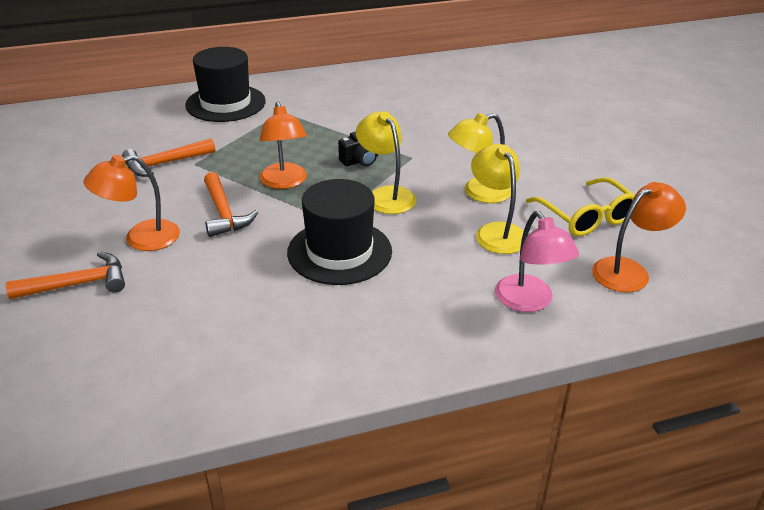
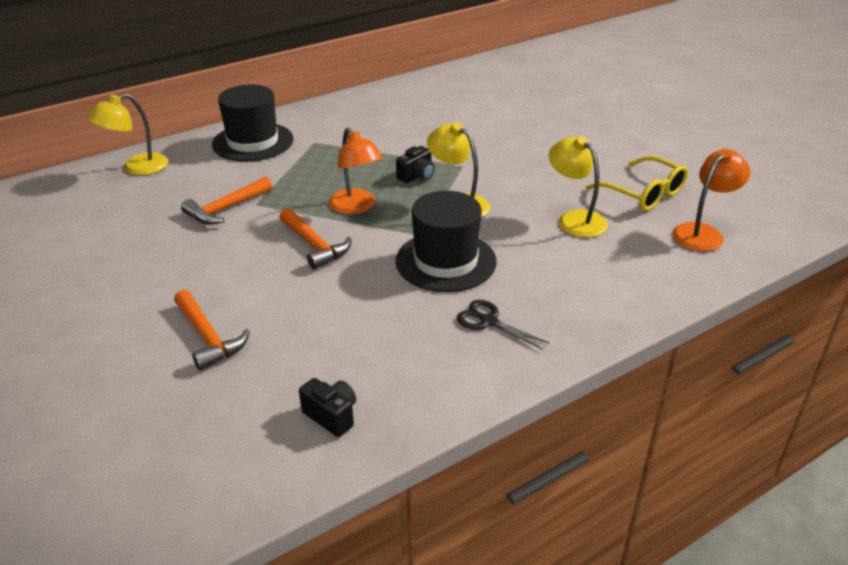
camera: 15 degrees left, 0 degrees up
(78, 284) = (208, 337): orange hammer -> orange hammer turned 90 degrees clockwise
(141, 238) = (246, 283): orange lamp -> none
(143, 385) = (331, 416): none -> black camera
(347, 322) = (489, 321): none -> black scissors
(478, 192) = (540, 187): yellow lamp -> yellow lamp (136, 168)
(529, 302) = (636, 273): pink lamp -> none

